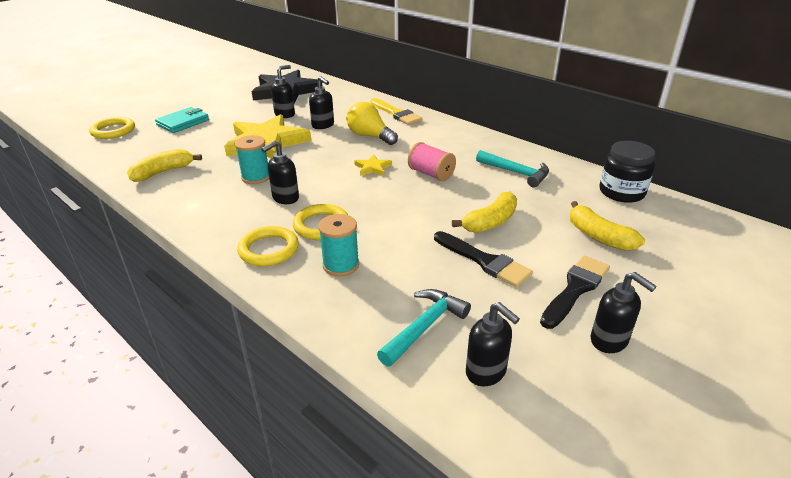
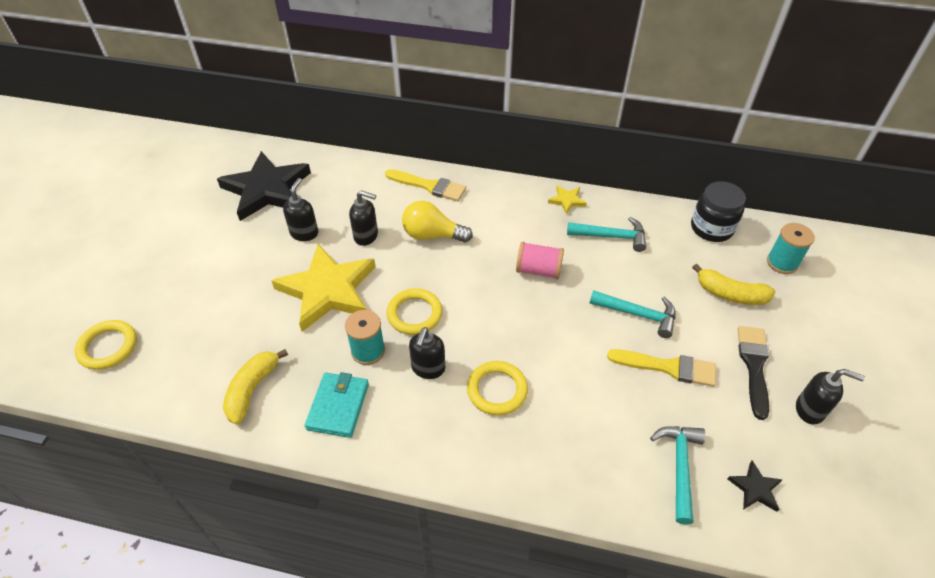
camera: 30 degrees left, 15 degrees up
(183, 123) = (189, 295): turquoise wallet -> turquoise wallet (338, 406)
(269, 250) = (476, 446): yellow ring -> yellow ring (414, 314)
(341, 265) = (558, 432): turquoise spool -> turquoise spool (782, 263)
(372, 168) = (476, 284): yellow star -> yellow star (567, 200)
(484, 261) = (668, 367): black brush -> yellow brush
(486, 372) = (755, 488): black soap dispenser -> black star
(490, 222) = (638, 314): yellow banana -> turquoise hammer

